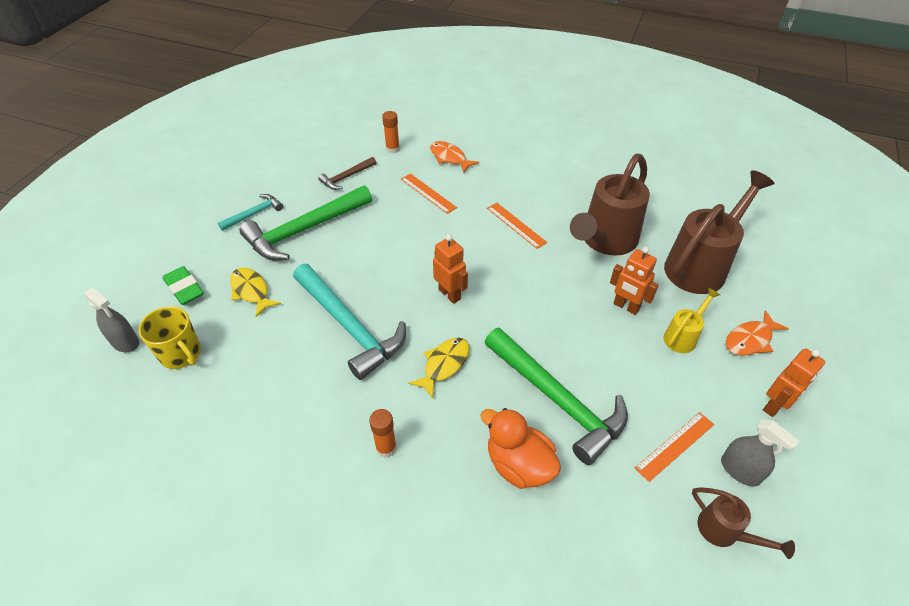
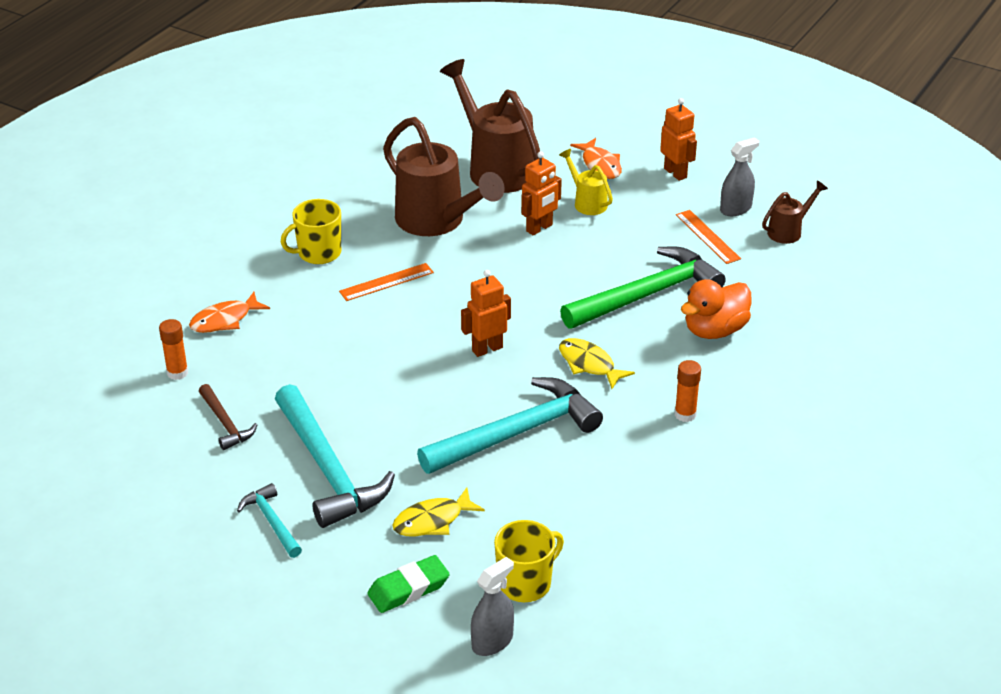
camera: 80 degrees left, 10 degrees down
(304, 230) = (328, 469): green hammer -> turquoise hammer
(428, 193) = (295, 348): orange ruler -> none
(538, 185) = (318, 253): none -> yellow mug

